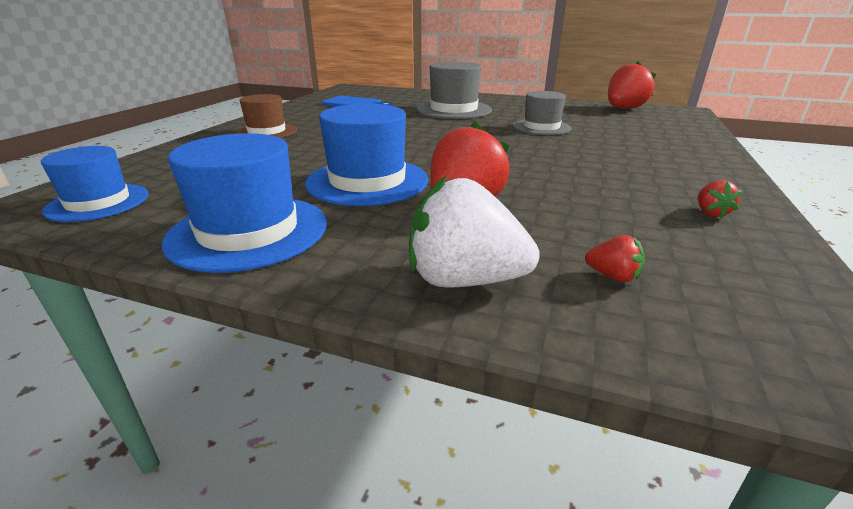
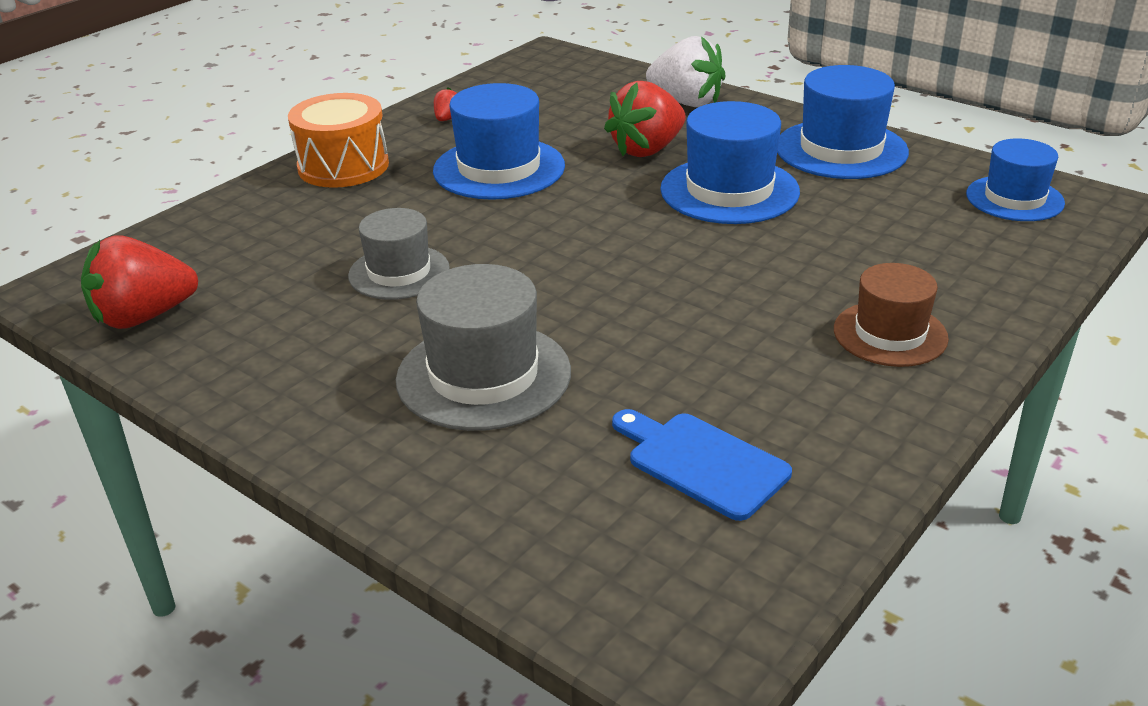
camera: 160 degrees left, 5 degrees up
(575, 176) = (499, 168): none -> blue hat
(612, 276) = (592, 93): red strawberry -> none
(695, 164) = (343, 166): none -> orange drum

